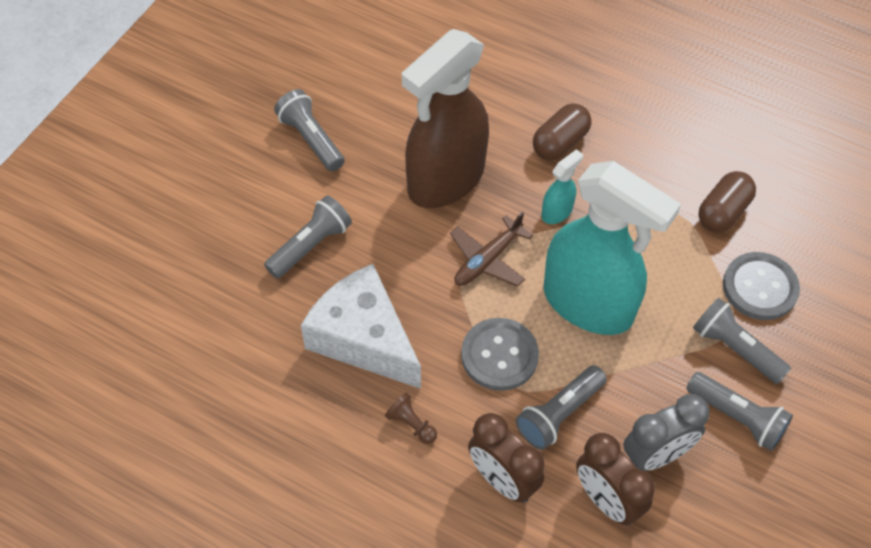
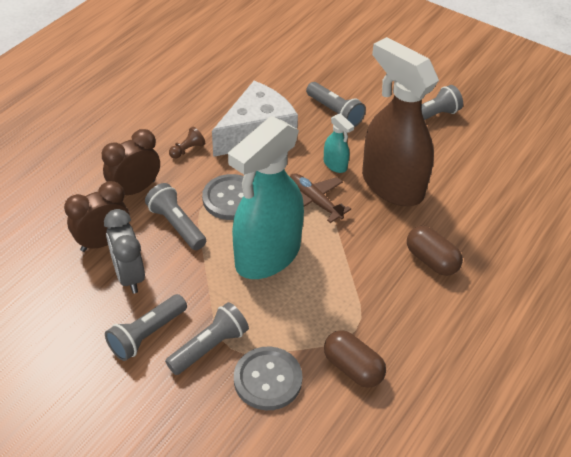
camera: 95 degrees right, 10 degrees down
(557, 212) = (358, 248): turquoise spray bottle -> turquoise spray bottle (335, 165)

